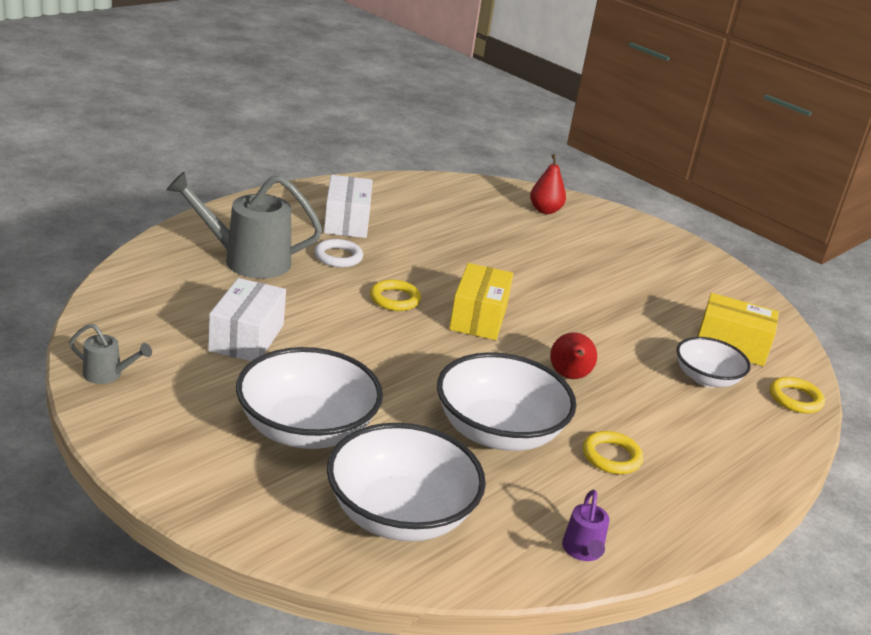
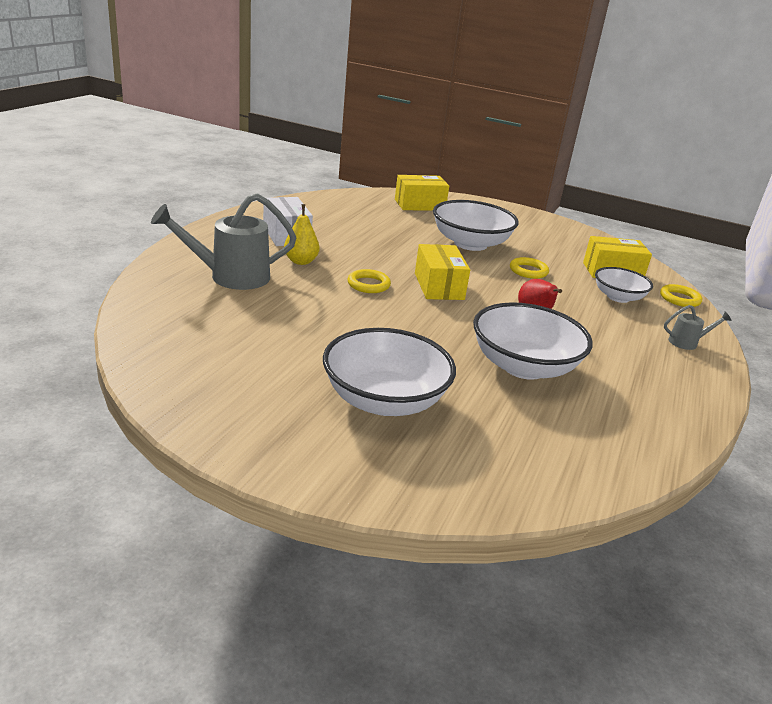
camera: 20 degrees left, 0 degrees up
(108, 375) = (181, 395): grey watering can -> grey watering can (687, 342)
(247, 338) = (278, 337): white box -> none
(338, 257) = (301, 261): white ring -> yellow pear
(400, 514) = (511, 450): white bowl -> white bowl (470, 244)
(545, 210) = (419, 205): red pear -> yellow box
(582, 551) = (656, 441): purple watering can -> none
(611, 456) = (611, 365): yellow ring -> yellow ring (528, 271)

